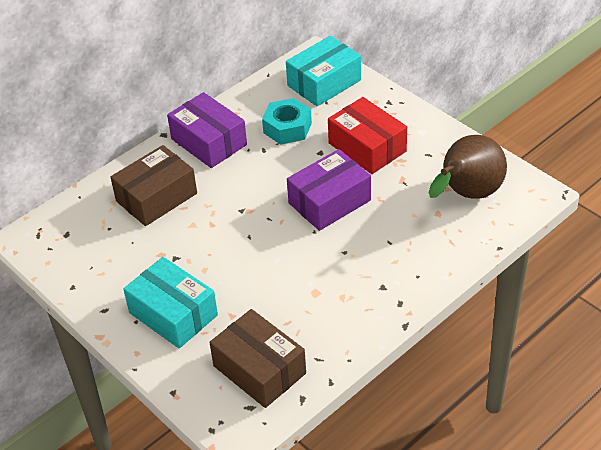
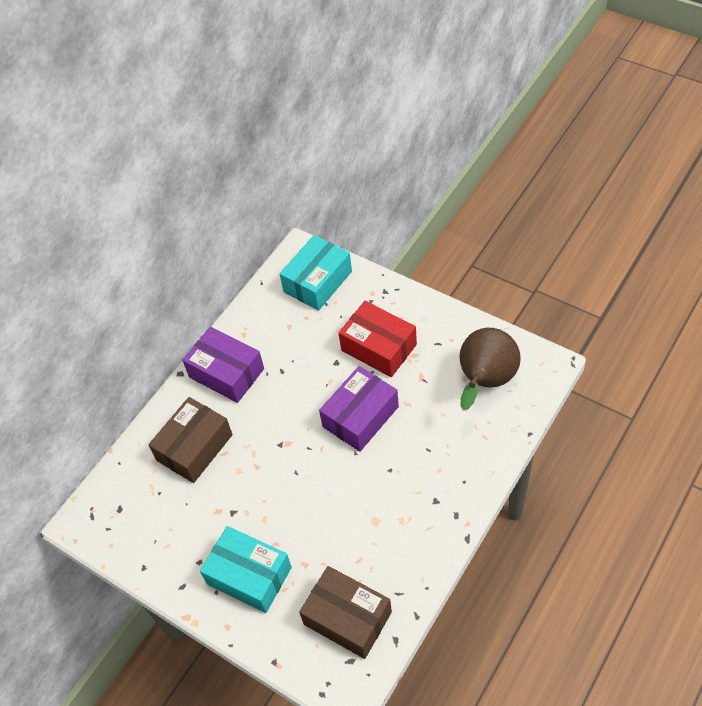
camera: 10 degrees left, 10 degrees up
(287, 128) = (297, 341): turquoise nut -> none

